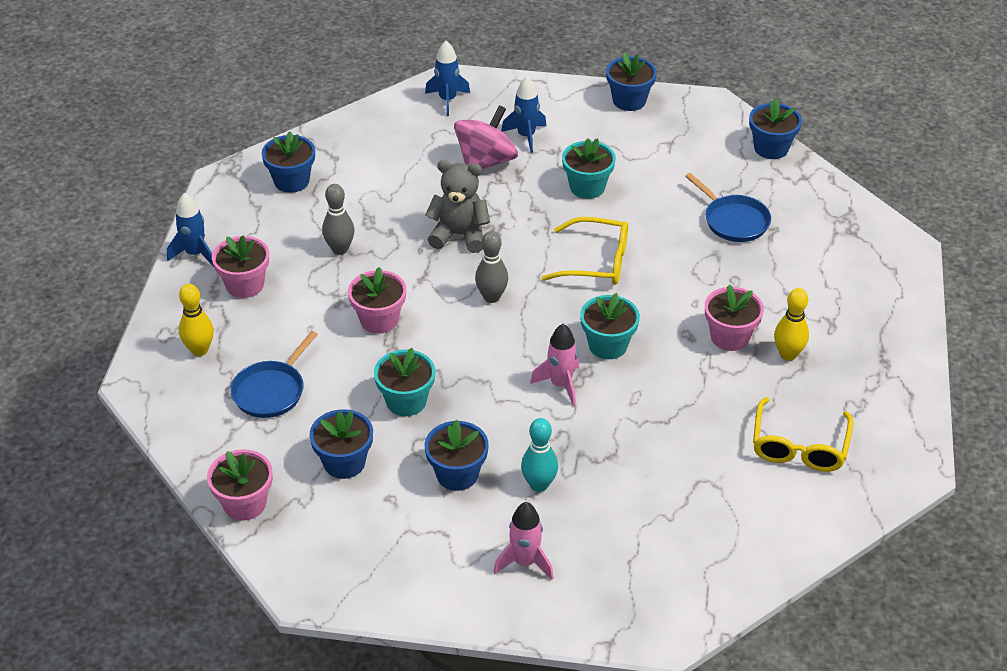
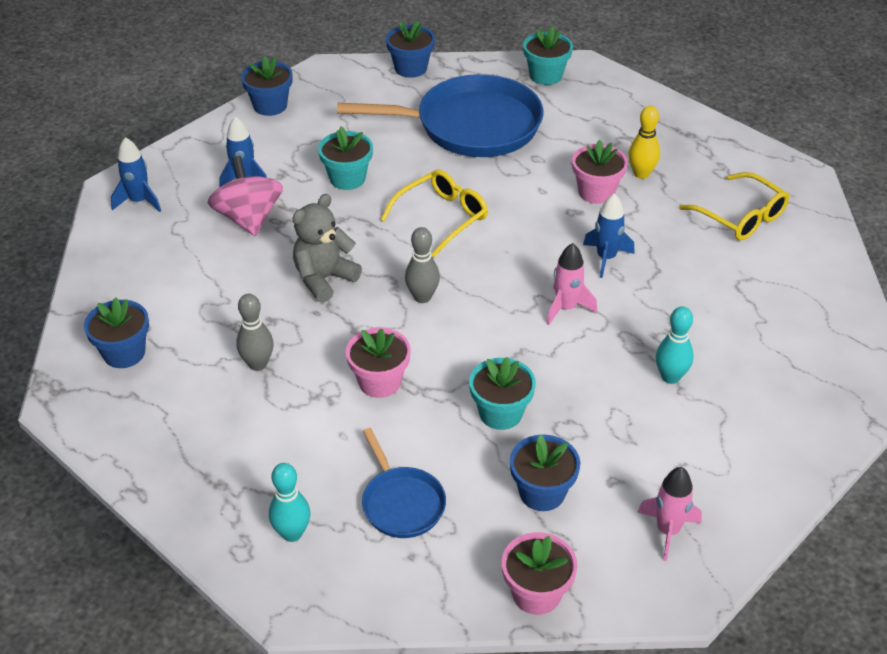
camera: 55 degrees left, 0 degrees up
(195, 254) = (147, 474): blue rocket -> blue rocket (606, 258)
(199, 350) = (292, 533): yellow bowling pin -> turquoise bowling pin
(245, 285) = (234, 455): pink flower pot -> none
(457, 474) = (618, 422): blue flower pot -> none
(525, 562) = (752, 428): pink rocket -> pink rocket (667, 531)
(608, 345) = (545, 259): turquoise flower pot -> turquoise flower pot (546, 75)
(733, 221) = (471, 126): blue pan -> blue pan, size x2.00

